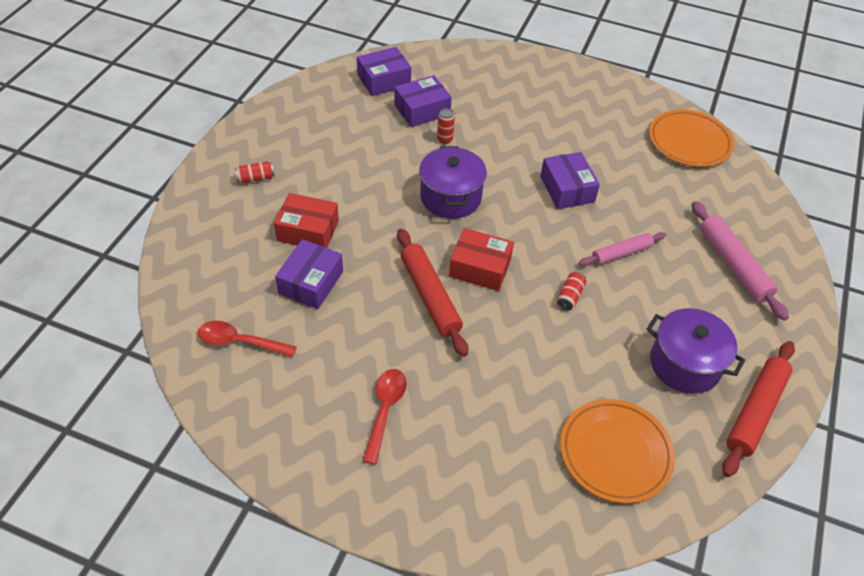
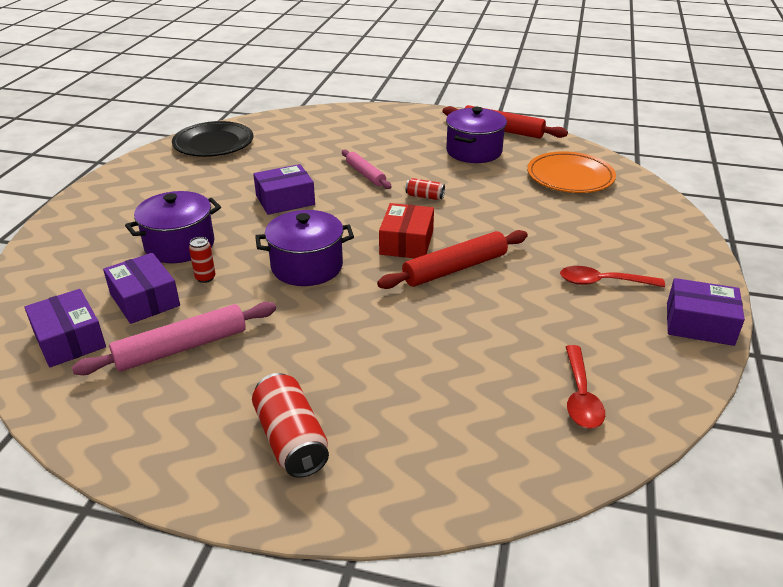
camera: 95 degrees left, 15 degrees down
(255, 178) = (291, 440): red can -> red can, size x1.88
(308, 231) = (385, 368): red box -> none
(311, 282) = (468, 353): purple box -> purple box (699, 324)
(494, 125) = (180, 245): none -> purple pot
(689, 142) = (213, 143): orange plate -> black plate
(733, 265) = (365, 131): pink rolling pin -> pink rolling pin (181, 348)

